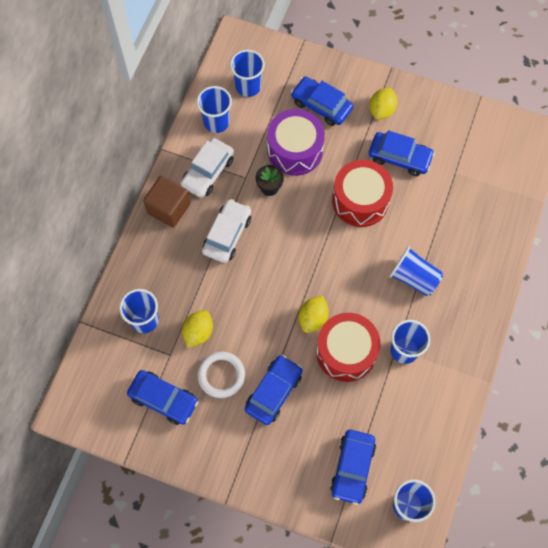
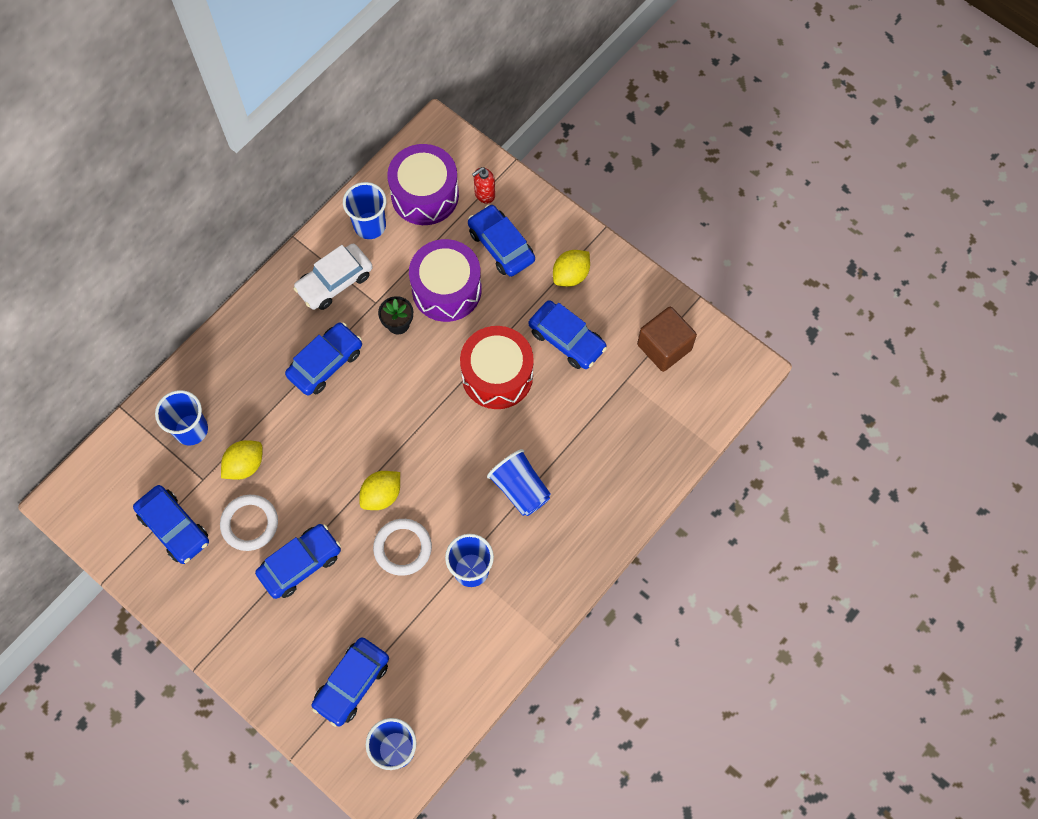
camera: 20 degrees right, 0 degrees up
(169, 208) = (272, 309): brown cube -> brown cube (664, 347)
(227, 235) = (325, 363): white car -> blue car
(248, 86) = (425, 195): blue cup -> purple drum
(292, 72) = (484, 194): none -> red soap dispenser
(346, 352) = (402, 548): red drum -> white ring

